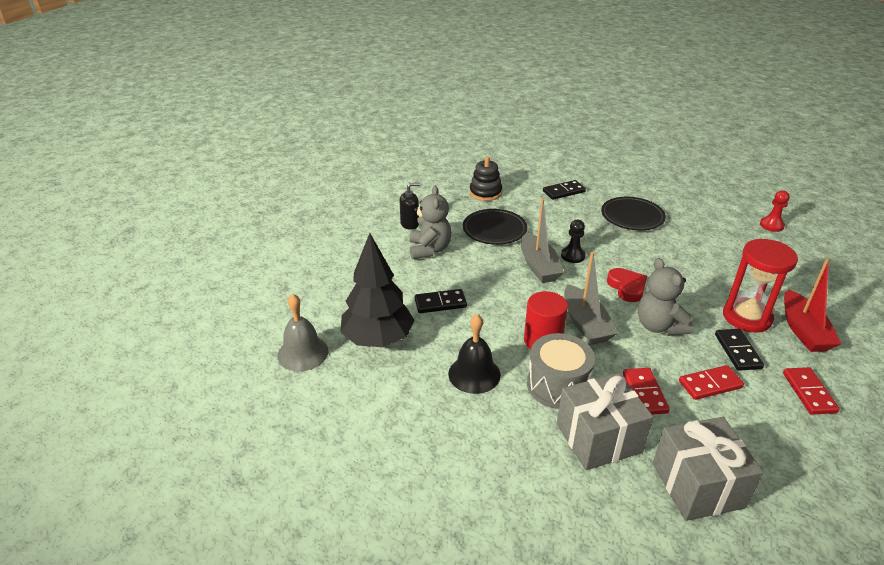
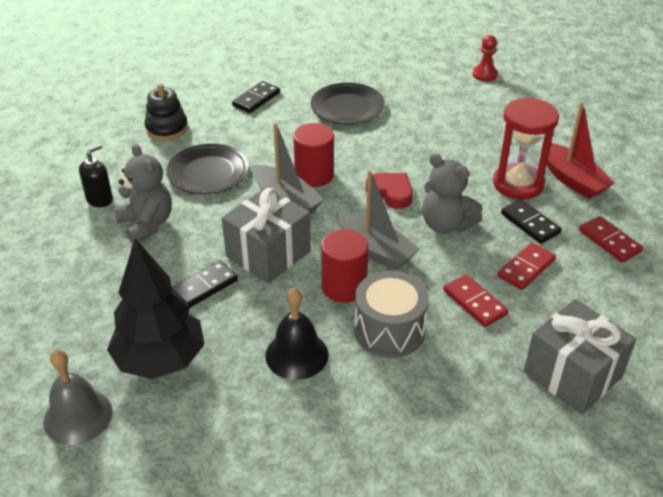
camera: 30 degrees left, 5 degrees up
(573, 256) = (314, 175): black pawn -> red cylinder
(598, 438) = (461, 369): grey gift -> grey gift (268, 253)

